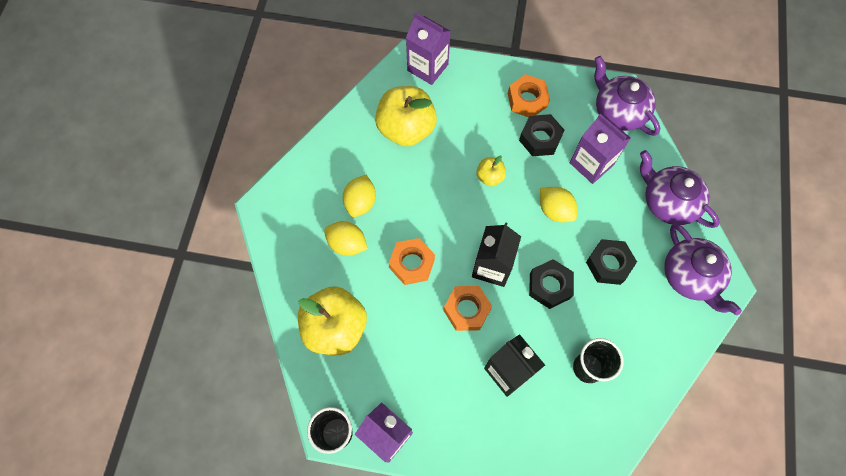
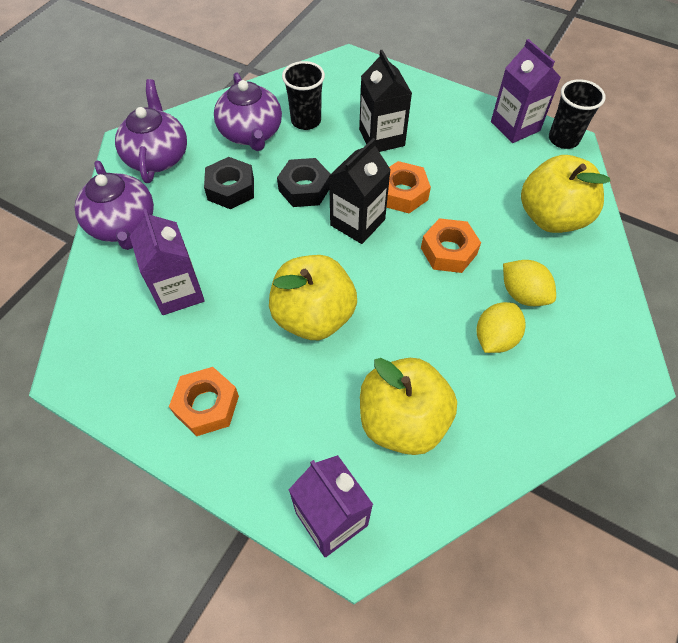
camera: 160 degrees left, 10 degrees down
(490, 177) = (313, 316): yellow apple -> yellow apple, size x2.09
(540, 139) = (222, 343): black nut -> none
(555, 210) = (255, 255): yellow lemon -> none
(618, 111) = (95, 345): purple teapot -> purple teapot (251, 133)

